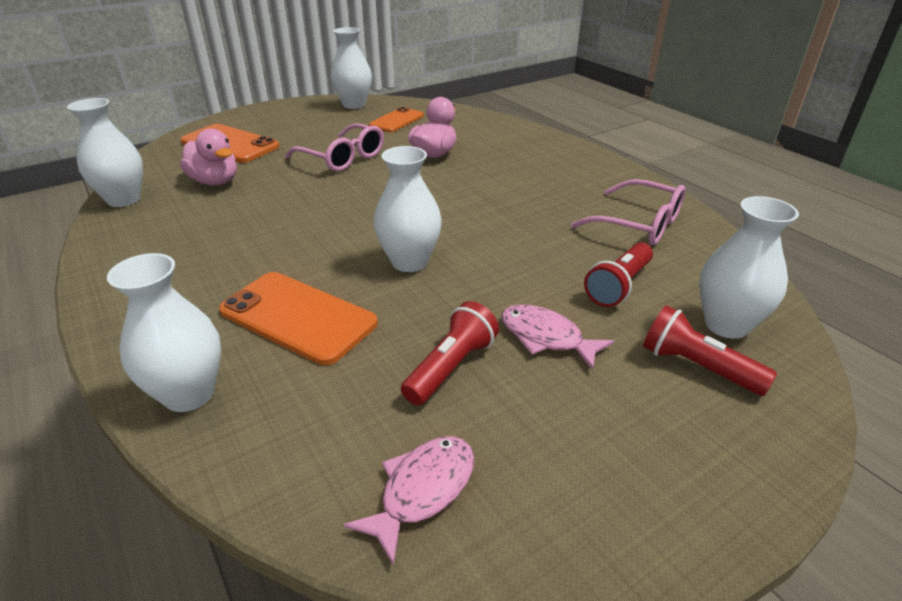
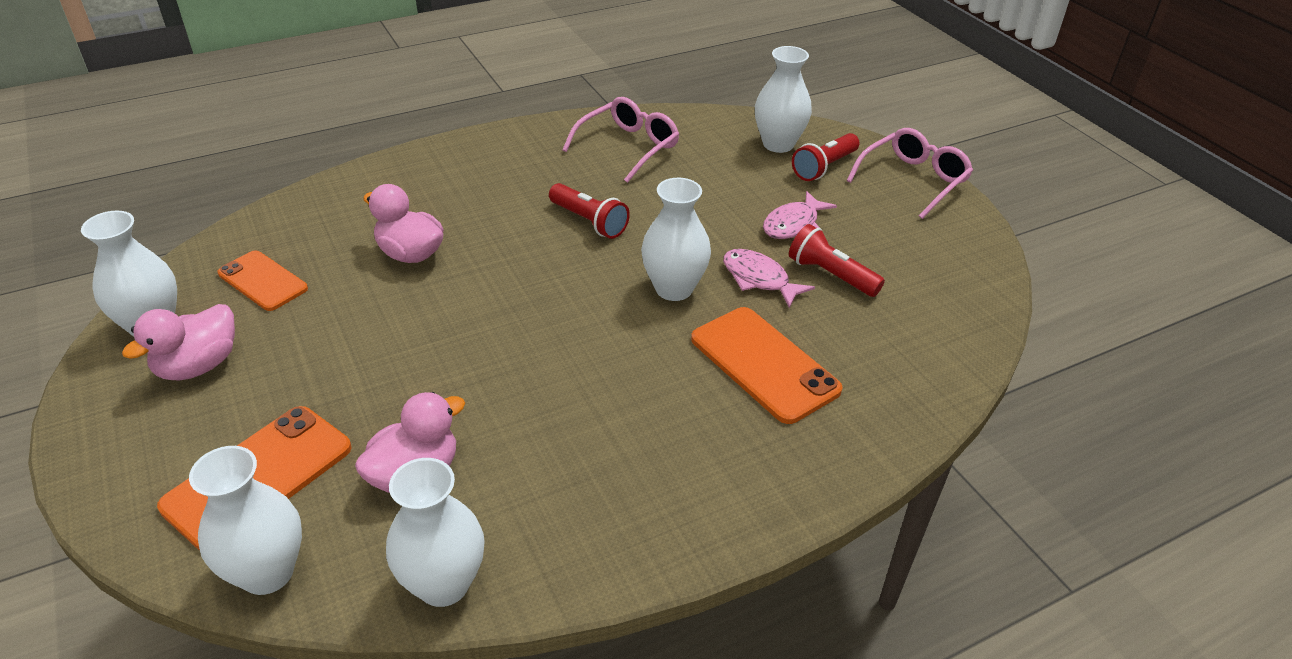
camera: 85 degrees left, 5 degrees up
(189, 394) = (875, 427): white vase -> white vase (267, 572)
(298, 317) = (764, 364): orange phone -> orange phone turned 75 degrees counterclockwise
(321, 119) = (198, 366): none -> pink duck
(343, 158) = (384, 338): pink glasses -> pink glasses (913, 180)
(422, 491) = (950, 297): pink fish -> pink fish (759, 279)
(618, 286) = (726, 178): red flashlight -> red flashlight (589, 222)

